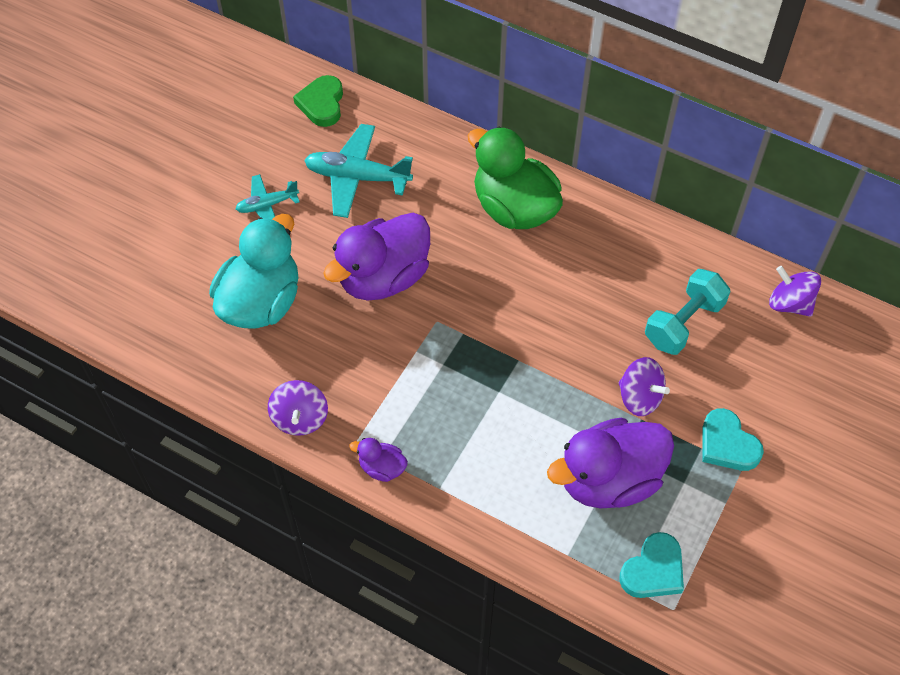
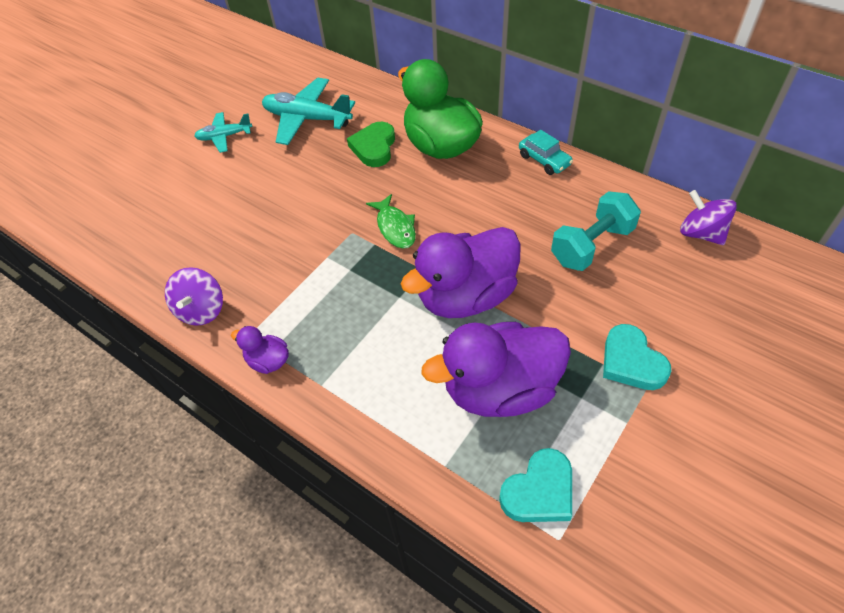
camera: 10 degrees right, 5 degrees down
(261, 302) = (196, 210): turquoise duck -> none
(322, 104) = (291, 67): green heart -> green heart (374, 147)
(383, 277) = (311, 195): purple duck -> purple duck (466, 296)
(481, 313) = (395, 227): none -> green fish
(627, 222) = (544, 160): none -> turquoise car
(640, 397) = (541, 310): purple spinning top -> none

